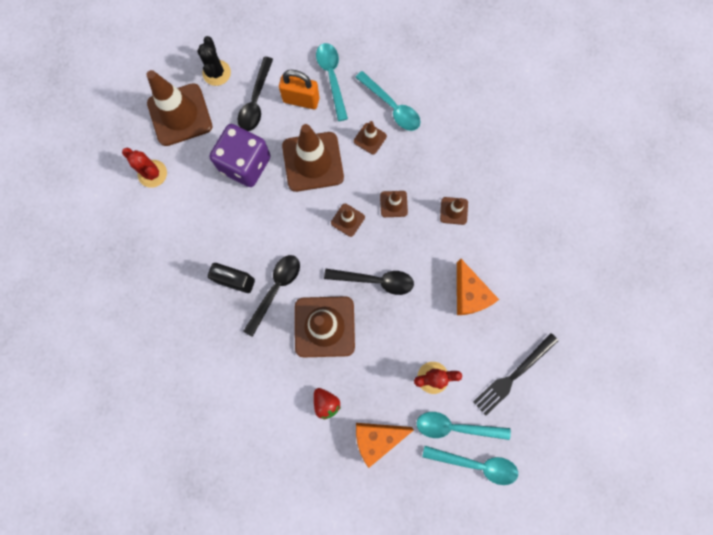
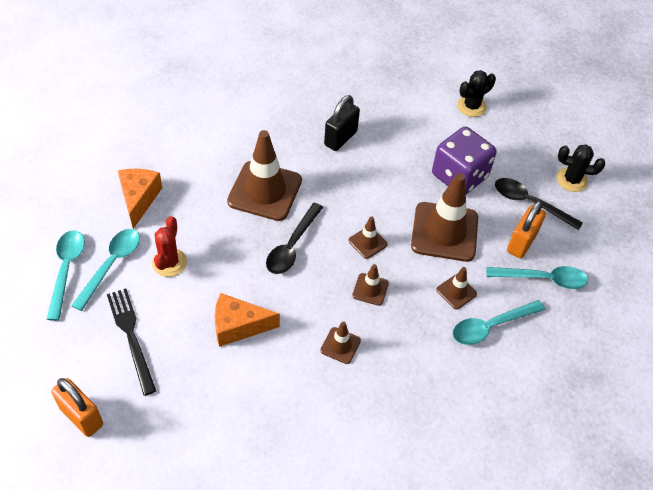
camera: 105 degrees right, 25 degrees down
(152, 173) = (471, 106): red cactus -> black cactus
(180, 115) = (529, 140): brown traffic cone -> none
(276, 289) = (318, 164): black spoon -> none
(326, 402) = (192, 171): red strawberry -> none
(476, 464) = (66, 270): turquoise spoon -> turquoise spoon turned 150 degrees clockwise
(593, 380) = (81, 416): none -> orange padlock

